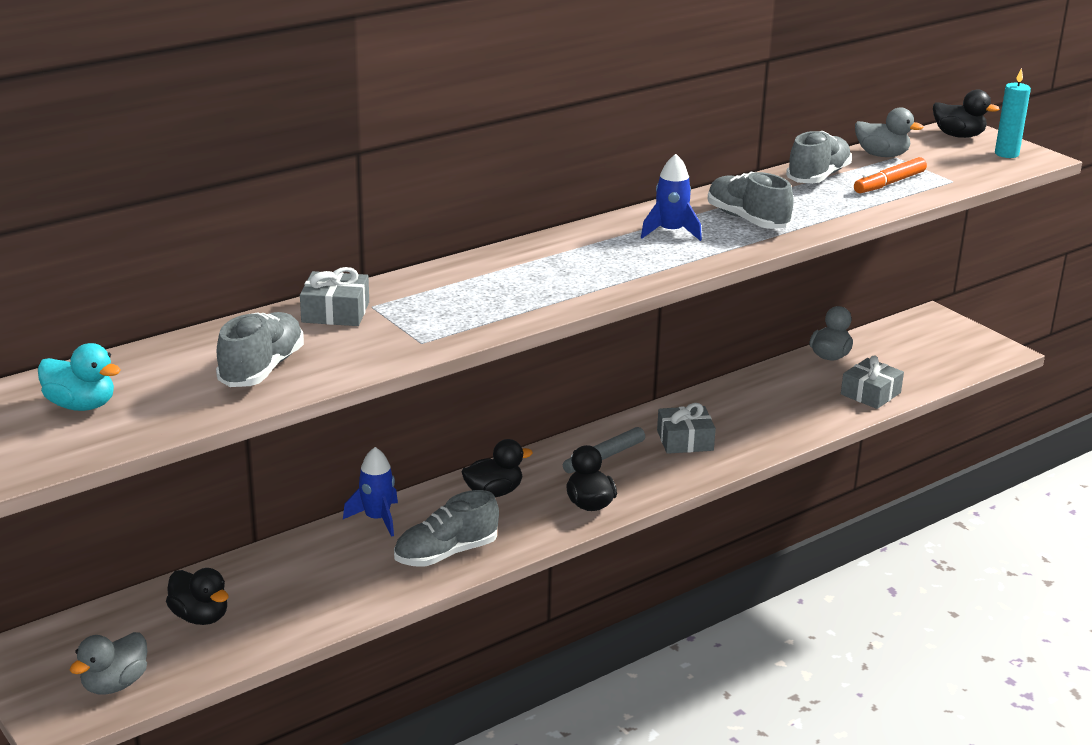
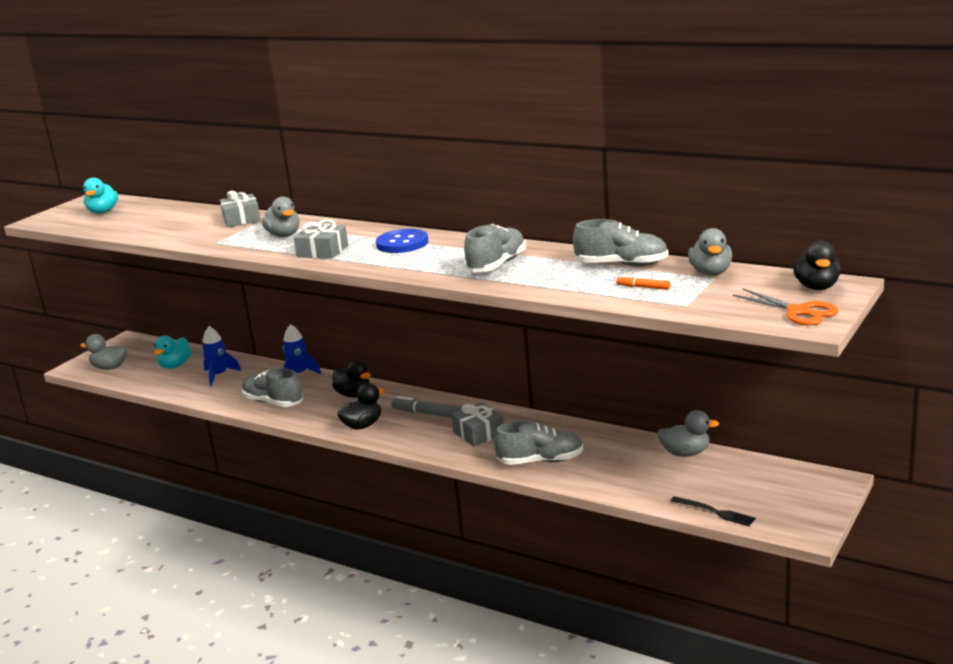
camera: 70 degrees right, 5 degrees down
(200, 617) = (175, 365): black duck -> turquoise duck
(262, 369) = (160, 226): grey shoe -> grey shoe (540, 461)
(461, 298) = (284, 235): none -> grey duck
(604, 245) = (402, 243): none -> blue button
(670, 232) = (446, 252): blue rocket -> blue rocket (219, 375)
(870, 393) = (636, 485): grey gift -> grey gift (322, 251)
(889, 183) = (643, 287): orange marker -> orange marker, size x0.57
(946, 375) = (715, 512): none -> black fork
(1006, 154) = (798, 311): turquoise candle -> orange scissors

